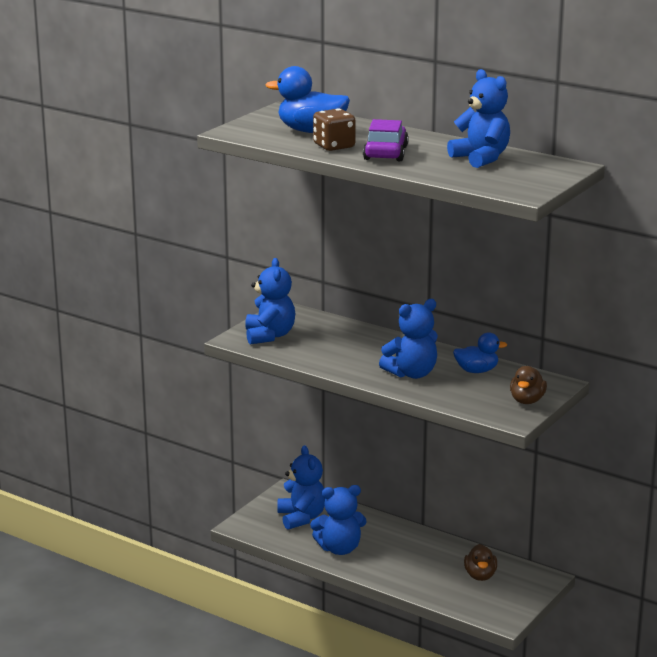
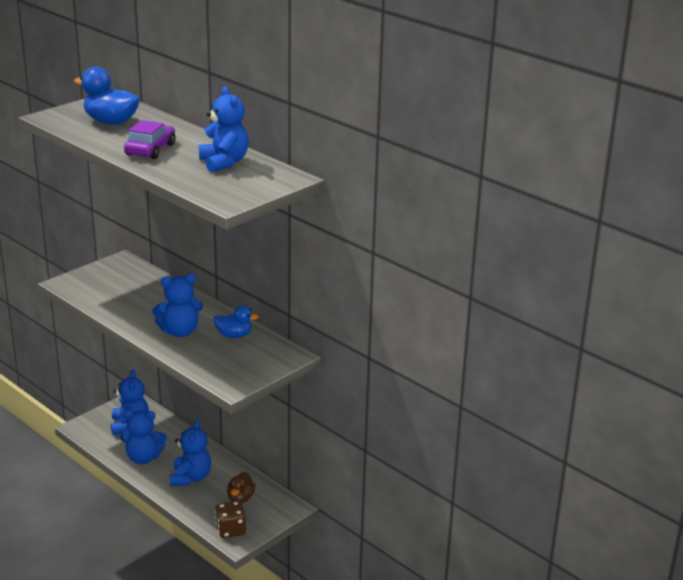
camera: 10 degrees right, 5 degrees up
(269, 336) = (92, 282): blue teddy bear -> blue teddy bear (190, 478)
(334, 146) = (115, 138): brown dice -> brown dice (230, 530)
(527, 401) = (256, 369): brown duck -> none

